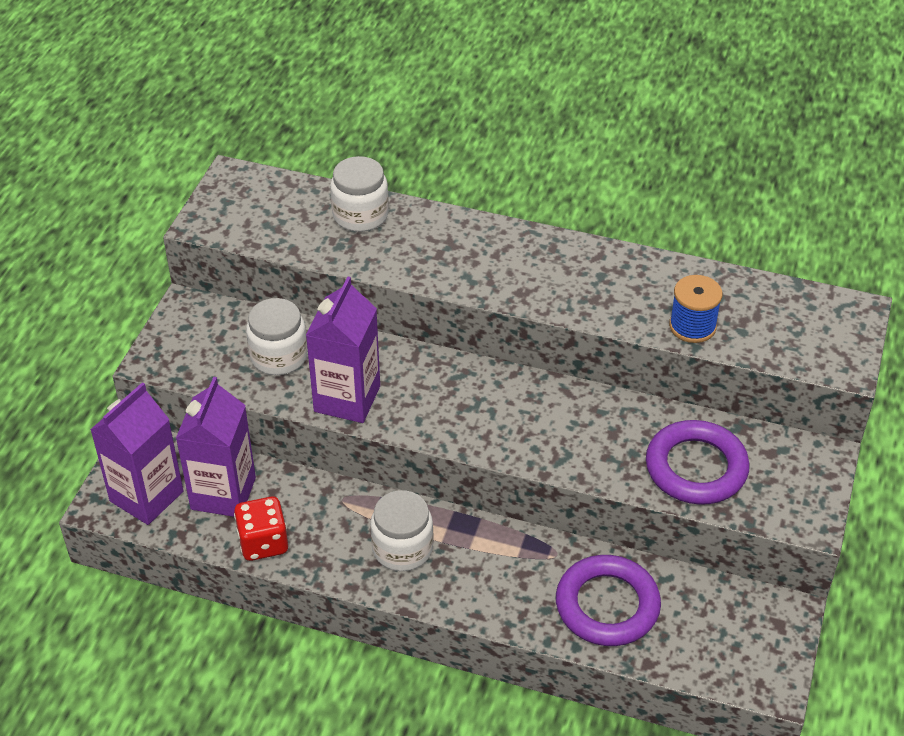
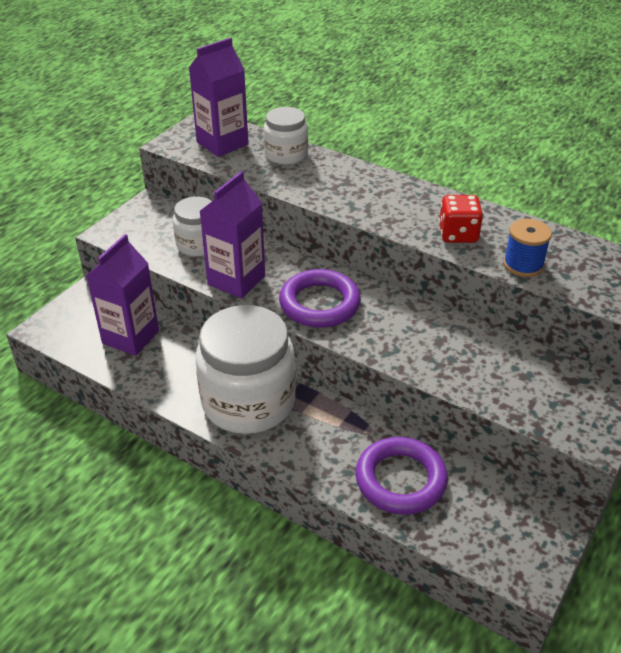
camera: 15 degrees right, 5 degrees down
(146, 496) = (75, 328): purple carton -> purple carton (222, 143)
(263, 543) = (144, 376): red dice -> red dice (458, 234)
(402, 548) = (248, 402): white jar -> white jar, size x1.87
(696, 468) = (502, 379): purple ring -> purple ring (319, 304)

